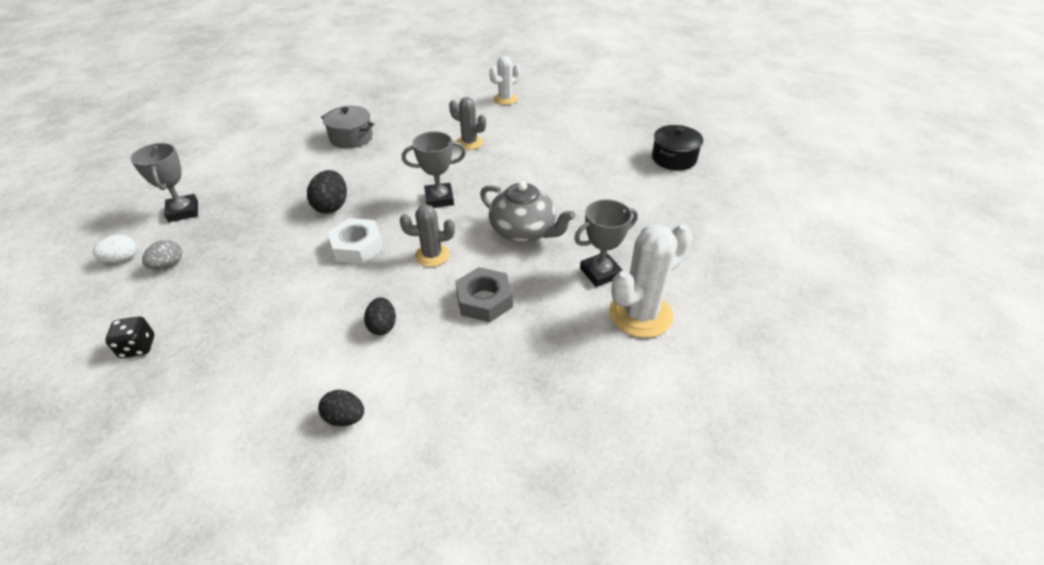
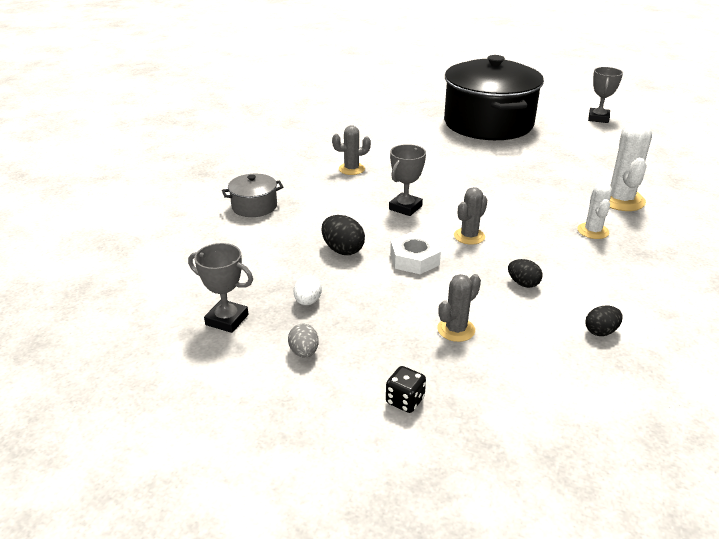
camera: 45 degrees left, 10 degrees down
(122, 259) = (253, 375): white egg -> white egg (307, 301)
(265, 323) = (456, 329): none -> grey cactus
(484, 300) = (544, 238): grey nut -> none
(505, 99) = (317, 134): white cactus -> white cactus (593, 231)
(524, 231) = (491, 197): grey teapot -> none
(600, 273) = (568, 193): grey trophy -> grey trophy (598, 118)
(674, 158) = (488, 123): black pot -> black pot, size x2.46

